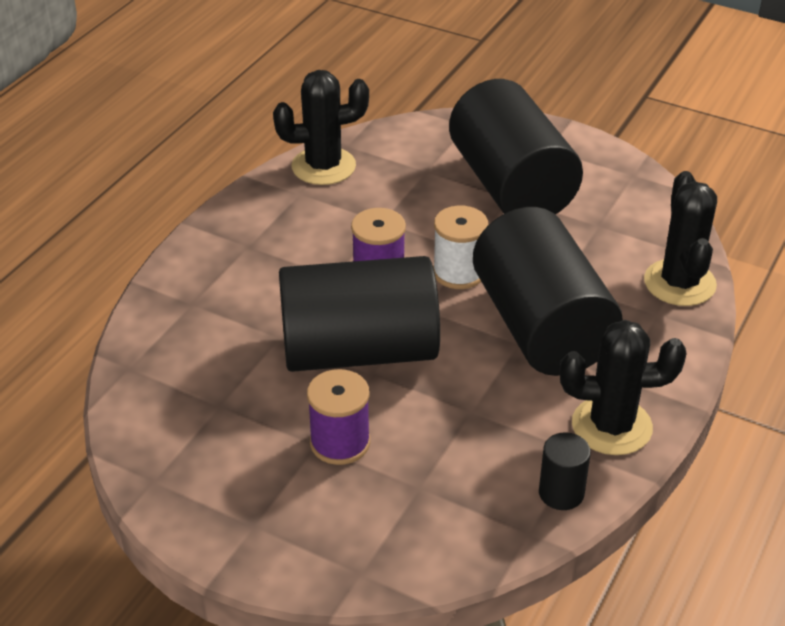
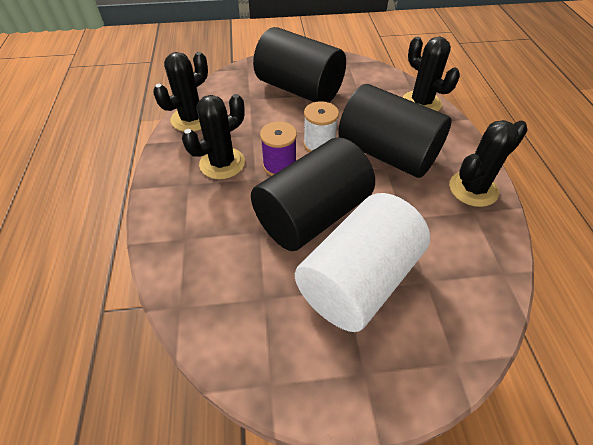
camera: 35 degrees left, 10 degrees up
(310, 239) = (222, 163): none -> black cactus
(340, 442) = (358, 280): purple spool -> white cylinder
(561, 493) = (493, 240): black cylinder -> none

